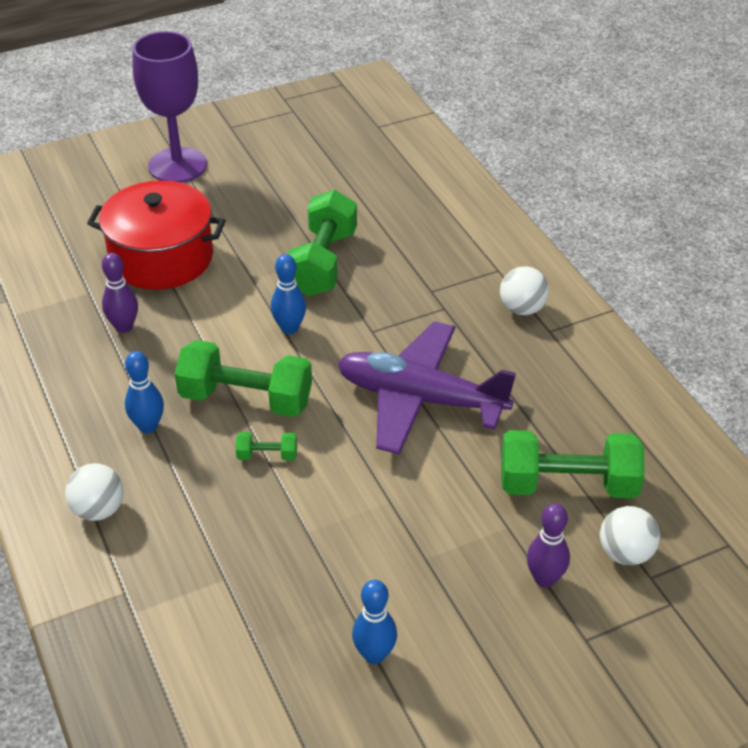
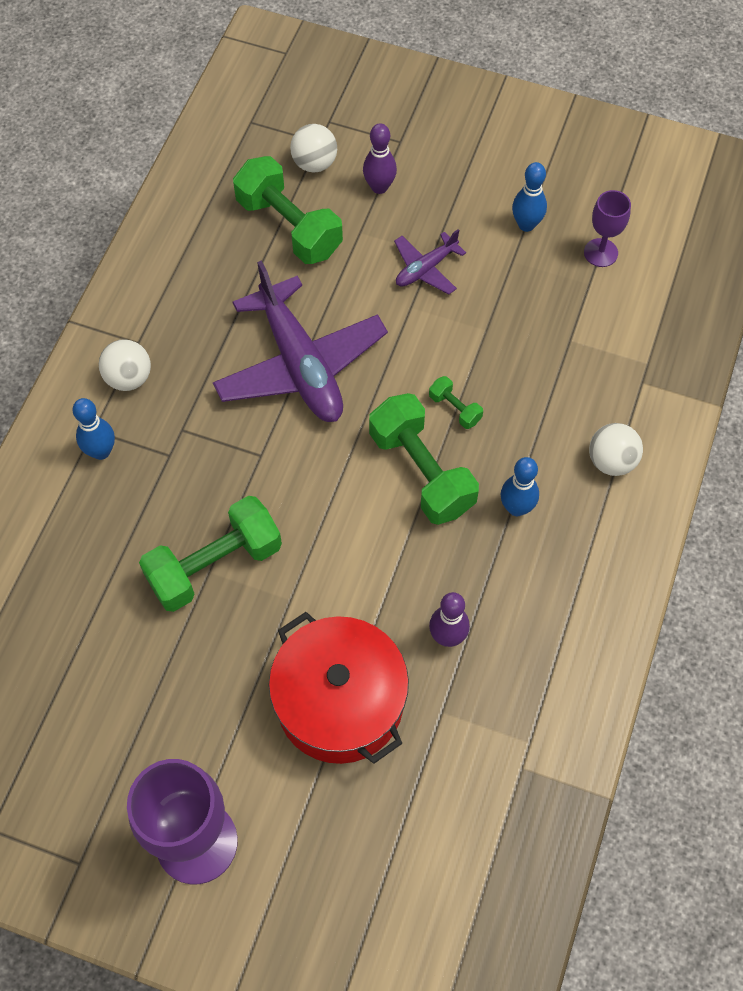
camera: 135 degrees left, 20 degrees up
(274, 685) = (600, 253): none -> purple goblet
(289, 328) = (318, 514): blue bowling pin -> blue bowling pin (101, 451)
(416, 541) = (426, 269): none -> purple plane

